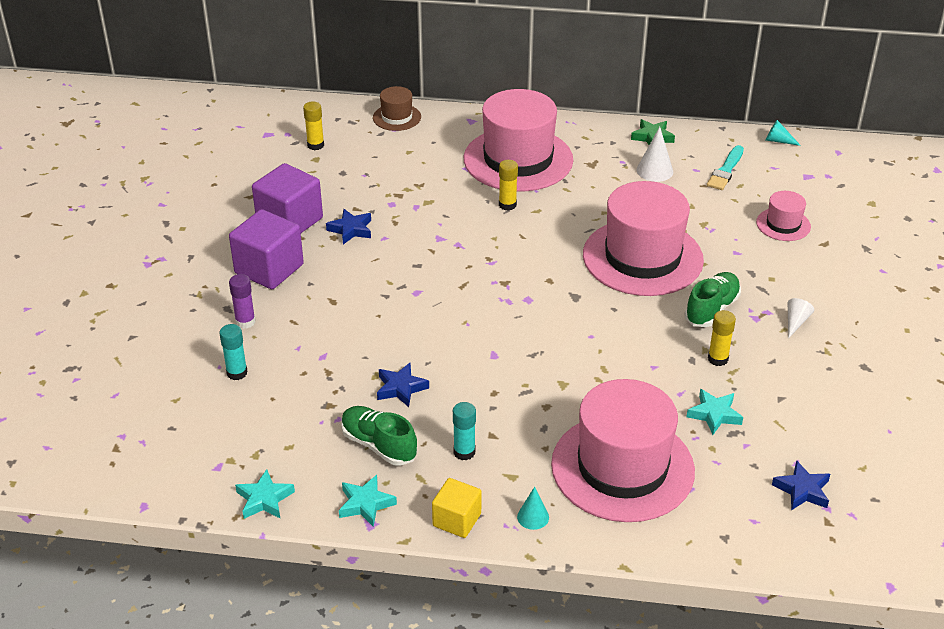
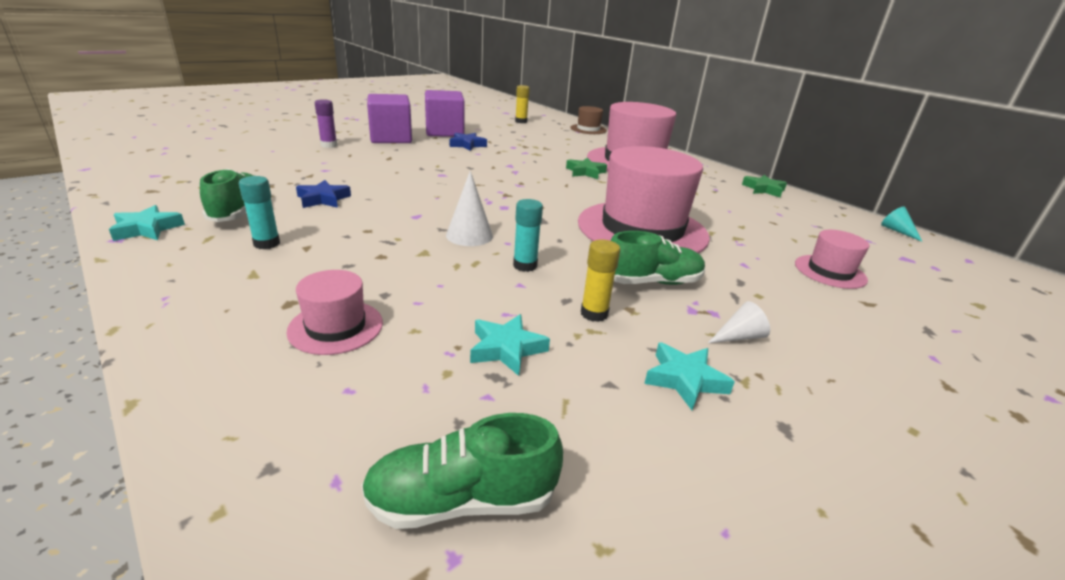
camera: 40 degrees right, 10 degrees down
(237, 373) = (271, 155): turquoise glue stick -> turquoise glue stick (525, 265)
(264, 499) = (123, 196): turquoise star -> turquoise star (684, 379)
(457, 520) = (153, 271): yellow cube -> none
(507, 205) = (585, 172): yellow glue stick -> green star
(533, 517) = (192, 306): turquoise cone -> none
(622, 467) = (336, 327): pink hat -> pink hat, size x0.46
(654, 170) = (737, 201): white cone -> white cone (469, 235)
(725, 170) = (810, 224): turquoise brush -> none
(802, 490) = (462, 500): blue star -> green shoe

